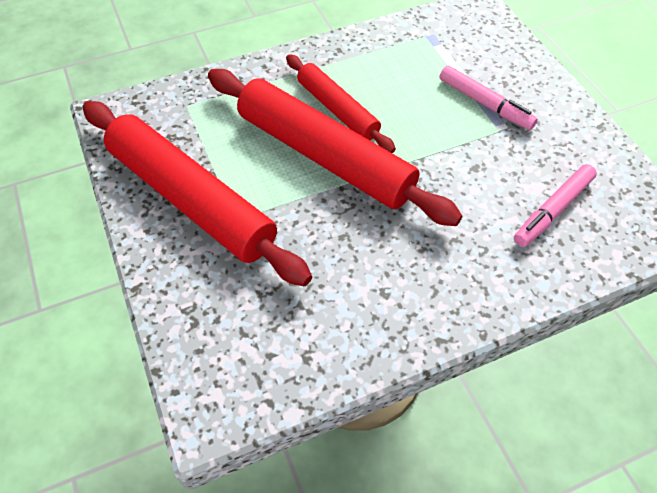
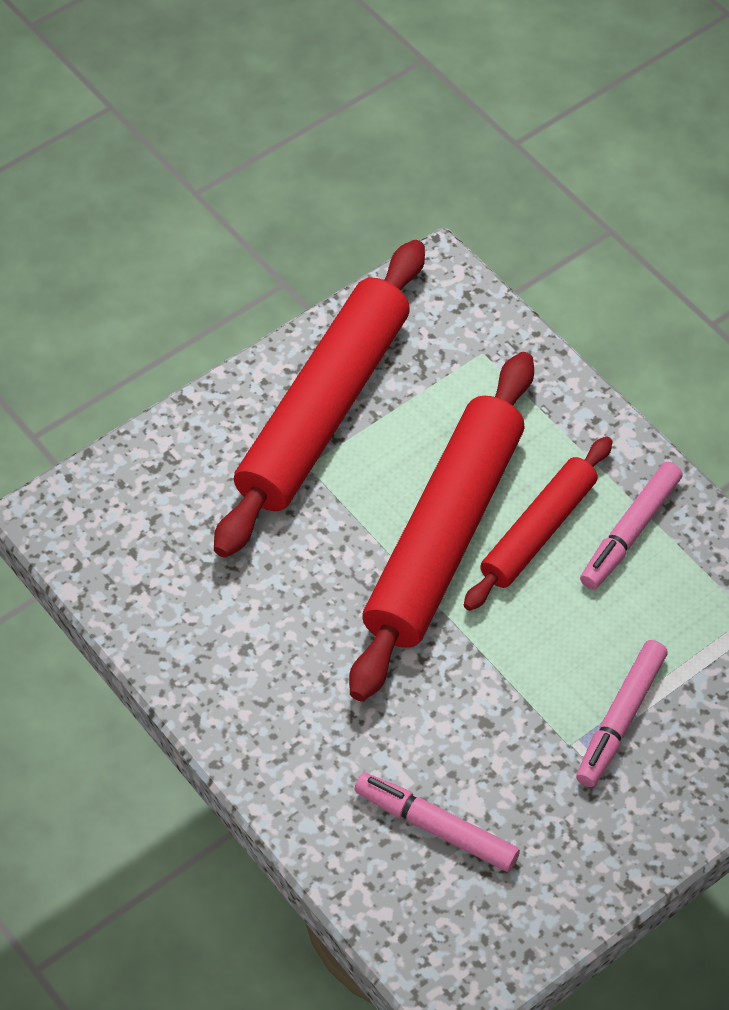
camera: 75 degrees right, 0 degrees up
(352, 69) = (630, 532): none -> pink marker

